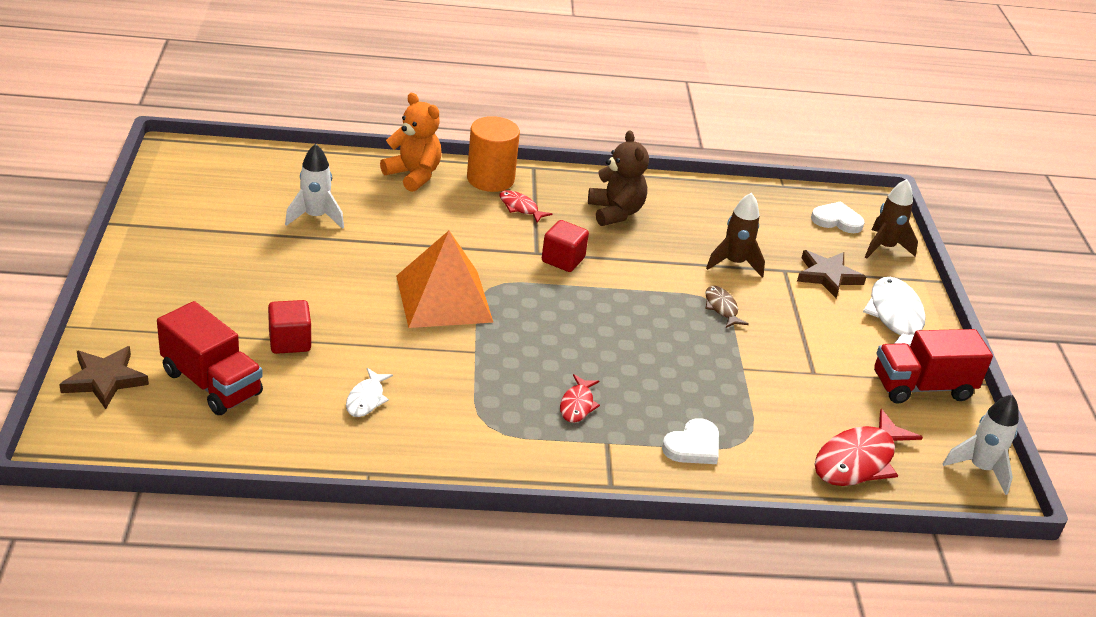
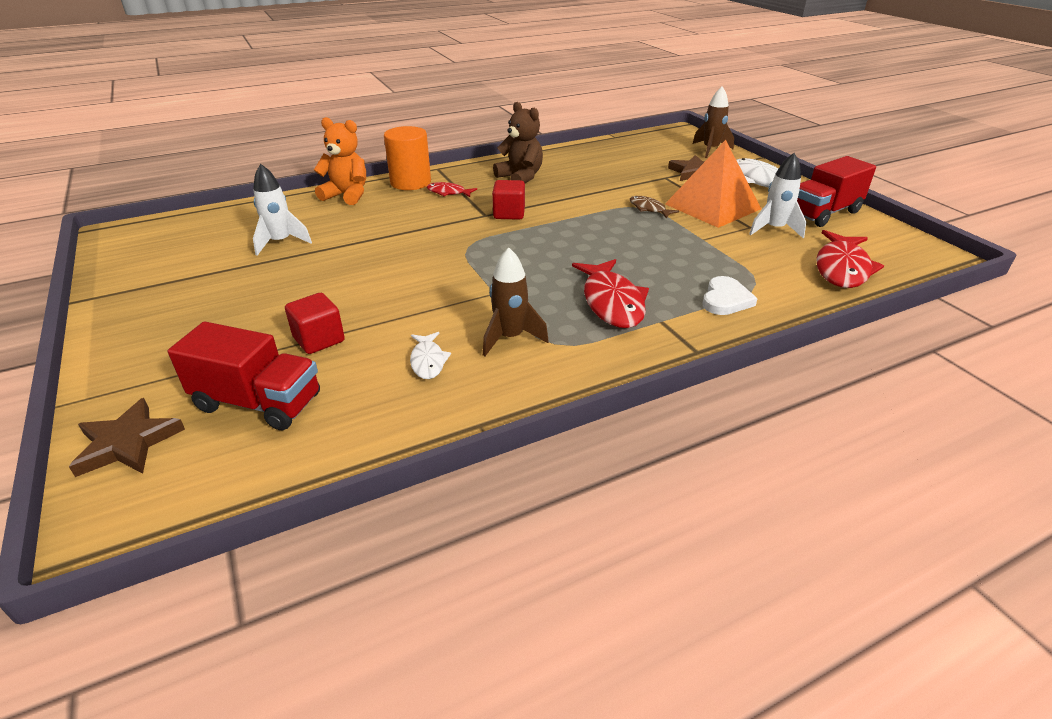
camera: 20 degrees left, 0 degrees up
(444, 298) = (437, 265): orange pyramid -> orange pyramid (712, 206)
(577, 405) = (611, 302): red fish -> red fish, size x1.87
(734, 263) = (629, 182): brown rocket -> brown rocket (510, 338)
(837, 220) = (667, 144): white heart -> none
(980, 468) = (916, 246): white rocket -> white rocket (774, 229)

